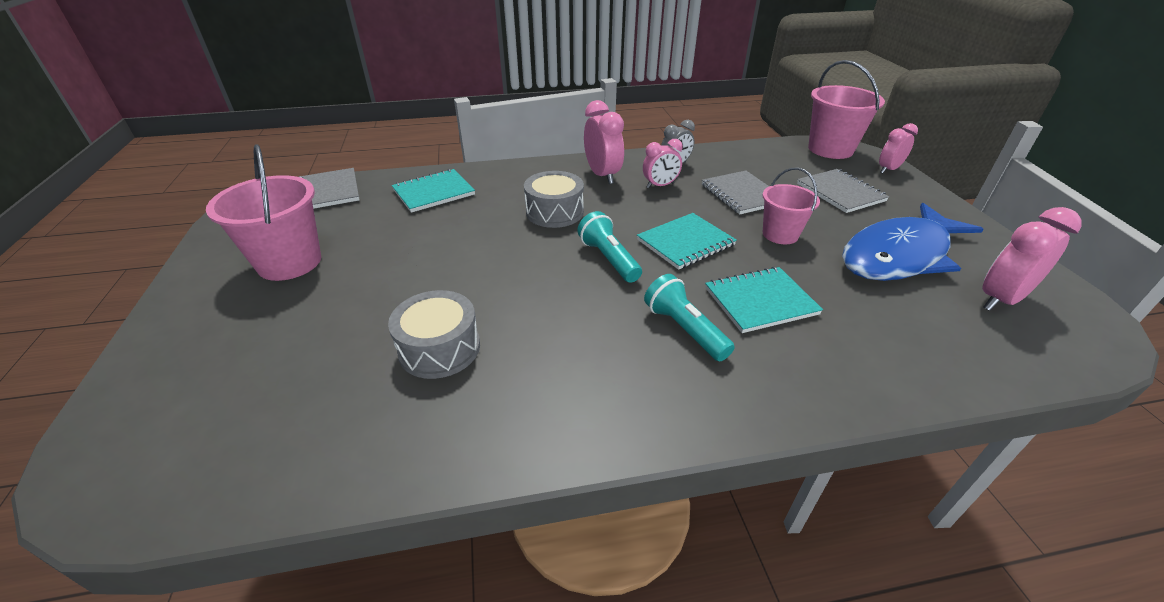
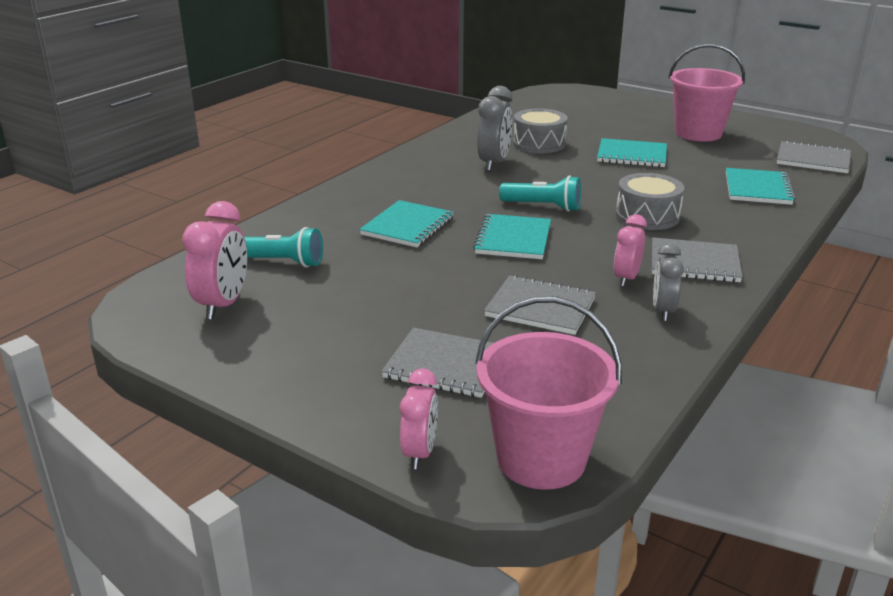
camera: 135 degrees right, 10 degrees down
(412, 271) = (632, 155): none -> turquoise notebook
(549, 343) = (494, 163): none -> grey clock
(602, 175) = (694, 263): pink clock -> grey notebook
(684, 329) = (434, 195): turquoise flashlight -> turquoise flashlight (281, 262)
(780, 234) = (450, 280): pink bucket -> none
(899, 255) = (328, 309): blue fish -> none

